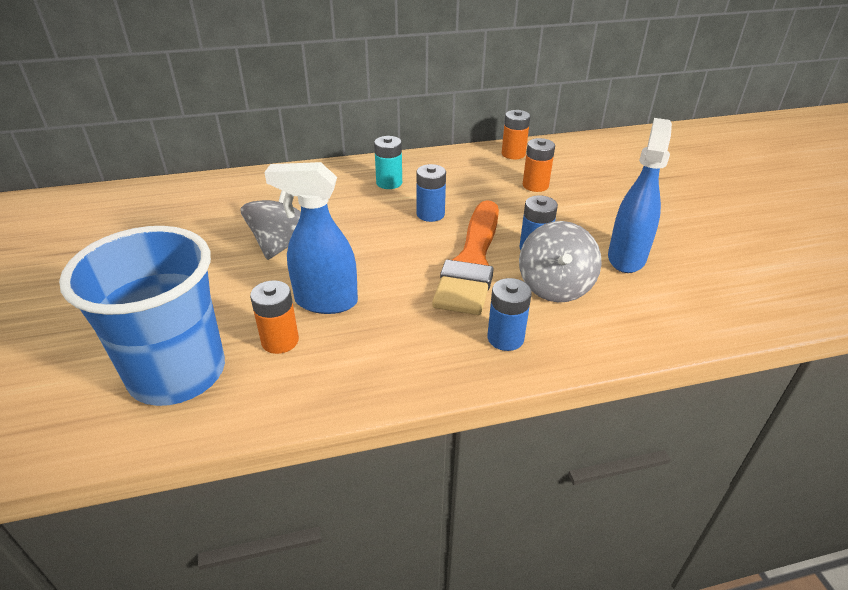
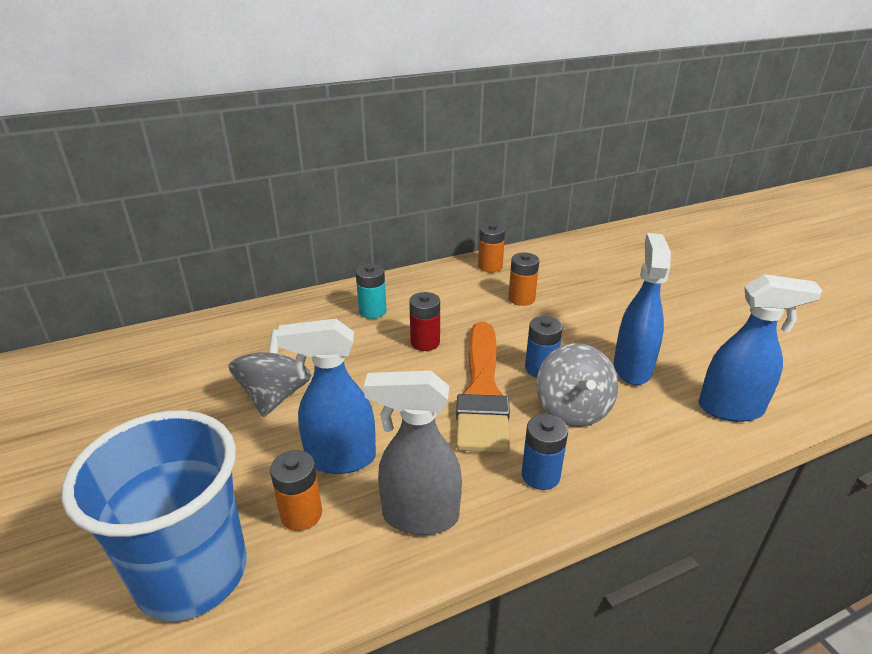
camera: 10 degrees left, 5 degrees down
(383, 356) = (419, 516): none -> grey spray bottle
(430, 214) = (425, 342): blue battery -> red battery
(717, 305) = (731, 409): none -> blue spray bottle

